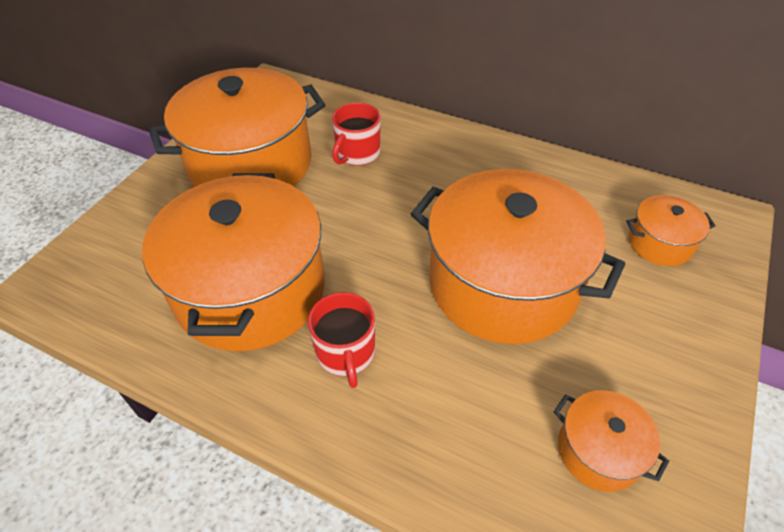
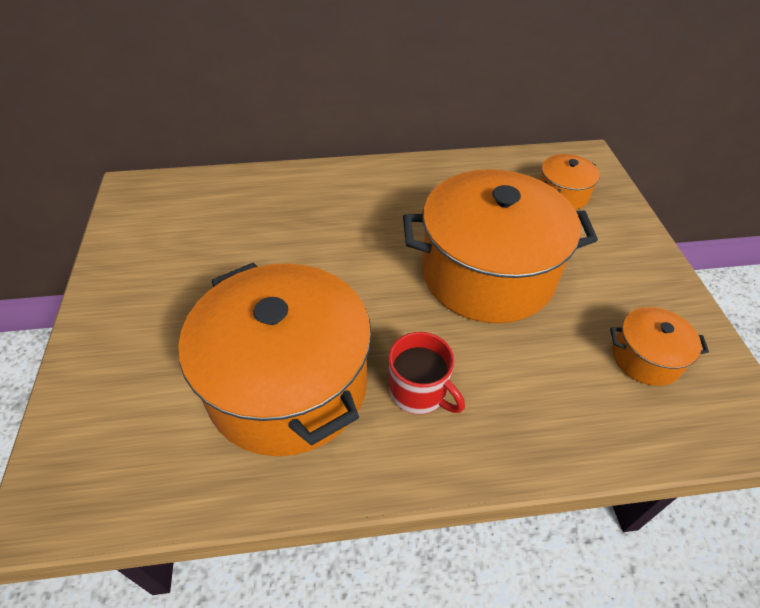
camera: 35 degrees left, 0 degrees up
(251, 164) = (182, 271): orange pot -> none
(357, 154) = (280, 220): red mug -> none

